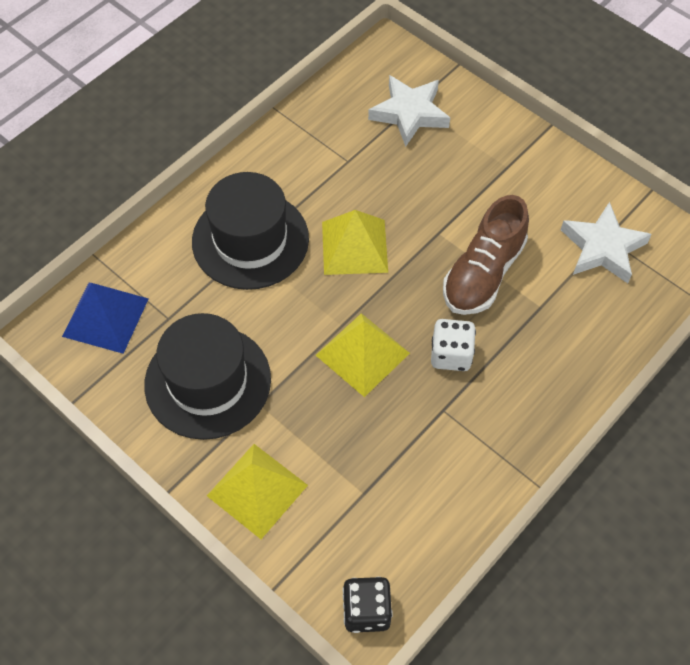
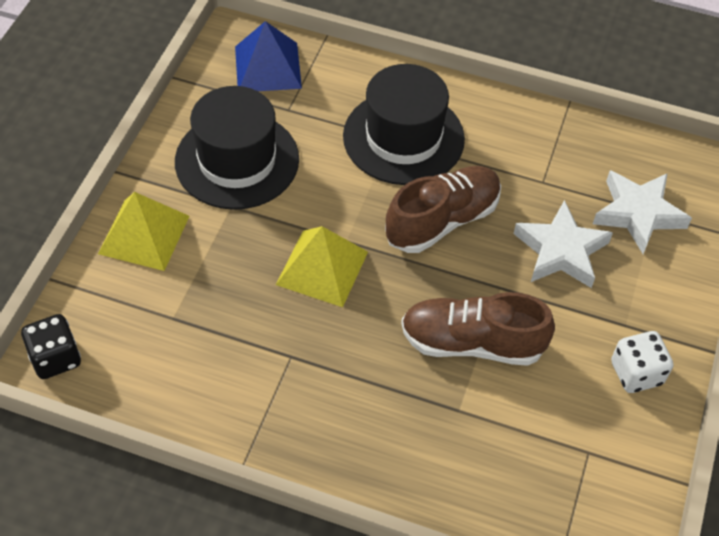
camera: 65 degrees right, 5 degrees down
(354, 246) = (442, 221): yellow pyramid -> brown shoe
(451, 355) = (357, 343): white dice -> white dice (636, 373)
(602, 248) = (571, 452): white star -> white star (561, 251)

